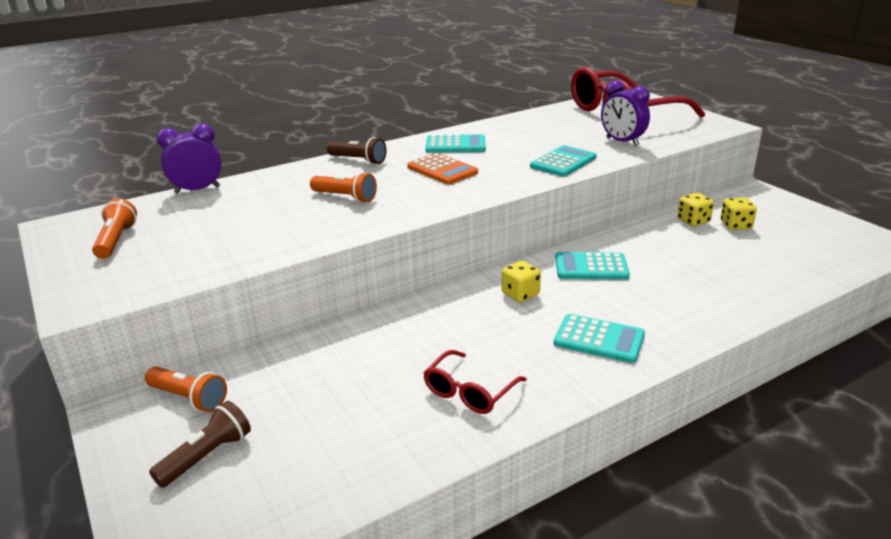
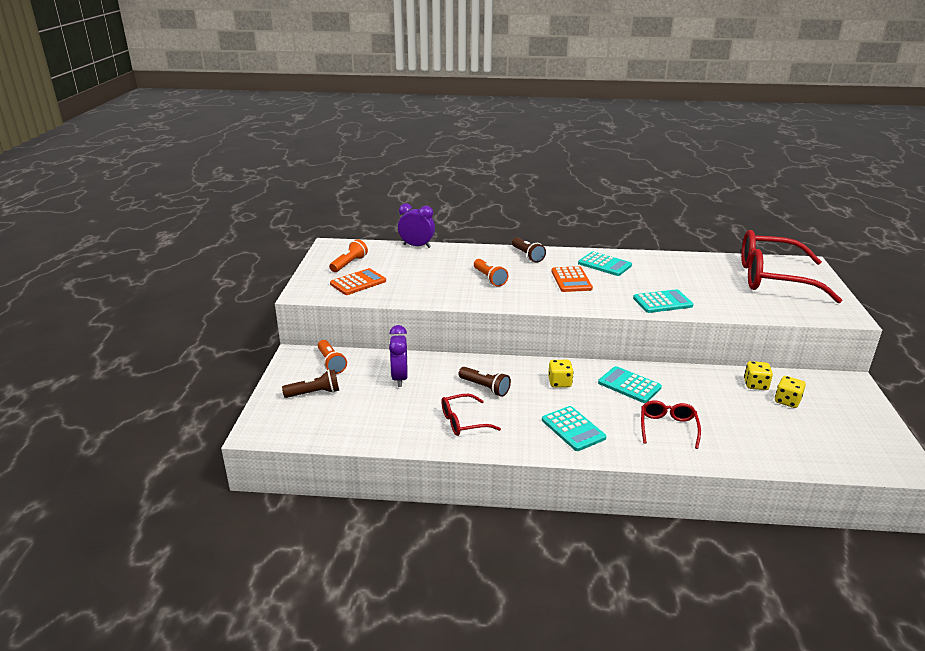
camera: 35 degrees right, 0 degrees up
(161, 260) = (358, 282): none -> orange calculator
(445, 337) = (485, 388): none -> brown flashlight
(622, 142) = (733, 301): purple clock -> purple clock (399, 378)
(681, 294) = (668, 428): none -> red glasses

